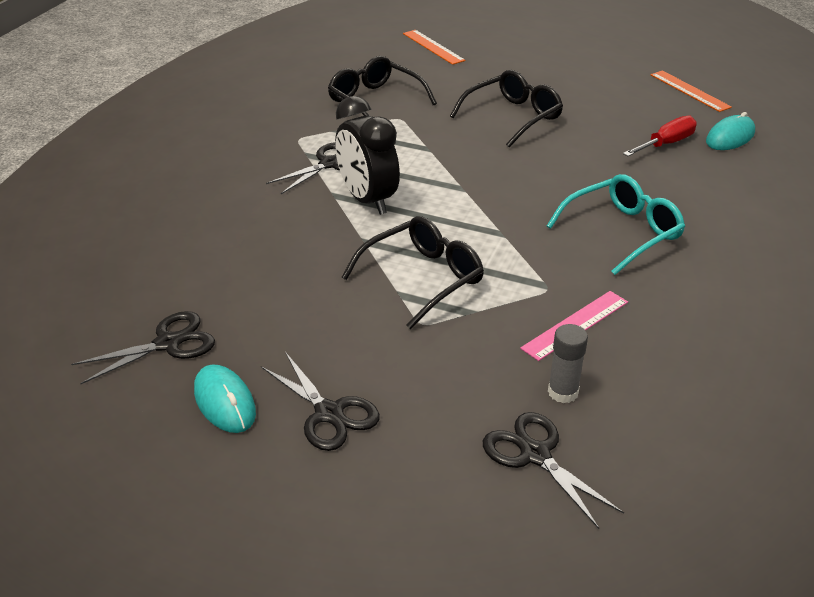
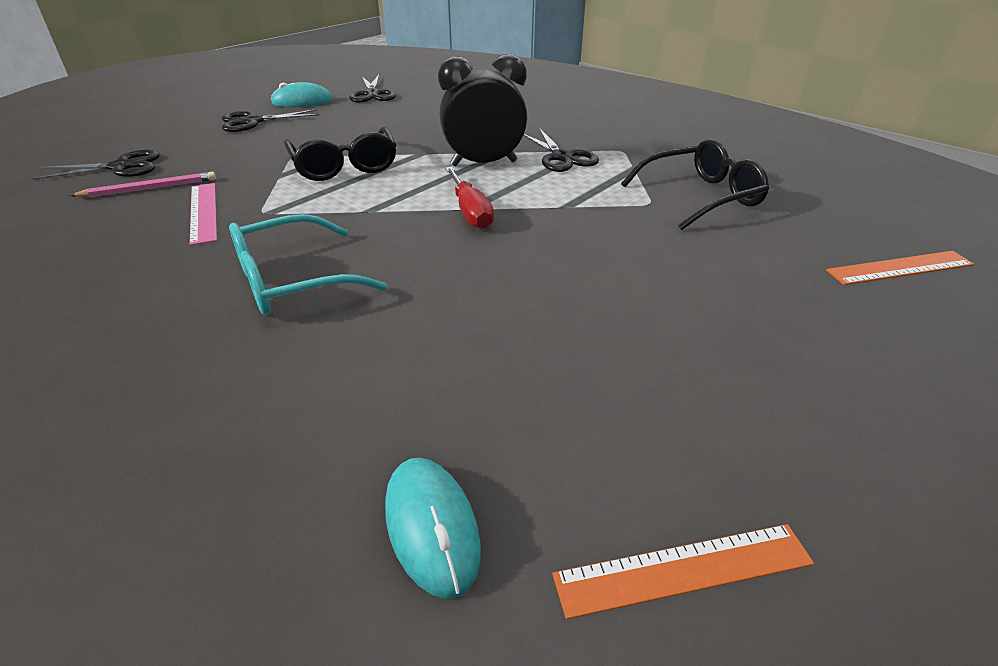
camera: 110 degrees right, 0 degrees up
(513, 117) = (626, 280): black glasses -> none
(563, 392) = (150, 188): grey glue stick -> pink pencil
(622, 232) = (292, 280): turquoise glasses -> turquoise glasses turned 75 degrees clockwise
(666, 144) = (463, 410): red screwdriver -> red screwdriver (470, 212)

